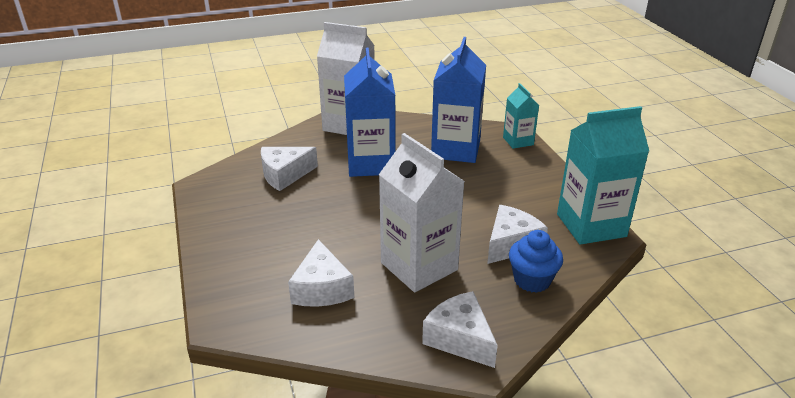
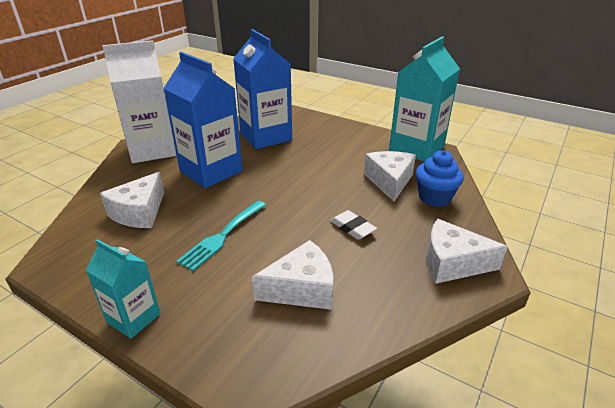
camera: 40 degrees left, 0 degrees up
(317, 221) = (222, 236): none -> turquoise fork
(322, 288) = (301, 289): white cheese -> white cheese turned 60 degrees counterclockwise
(419, 266) = (352, 228): white carton -> white eraser
(518, 141) = (301, 116): turquoise carton -> turquoise carton (133, 318)

